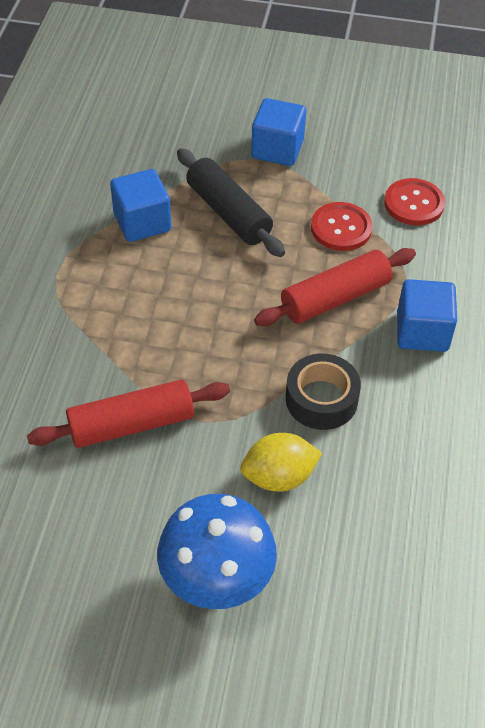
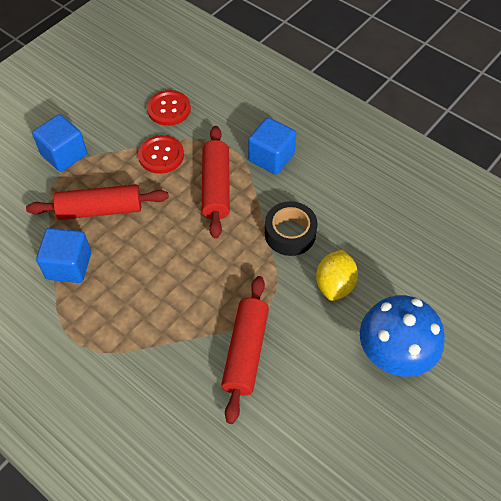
camera: 60 degrees left, 5 degrees up
(228, 213) = (100, 210): black rolling pin -> red rolling pin

